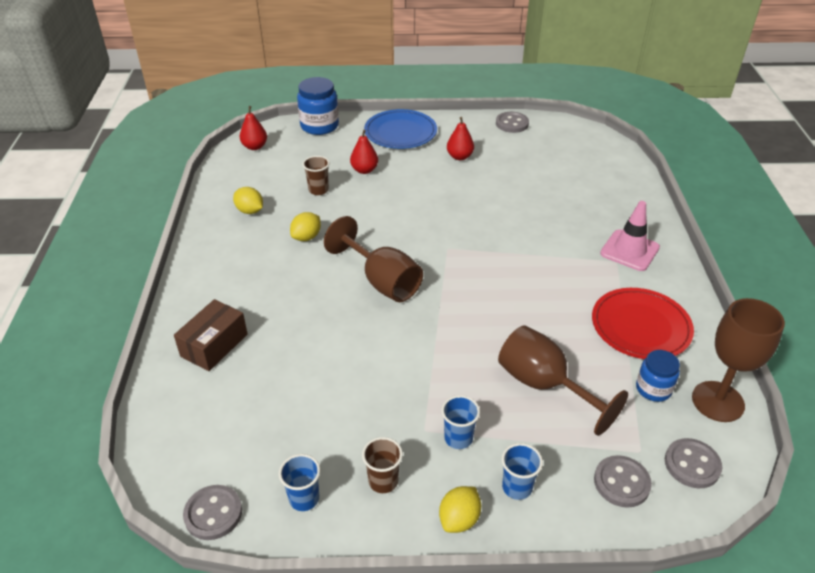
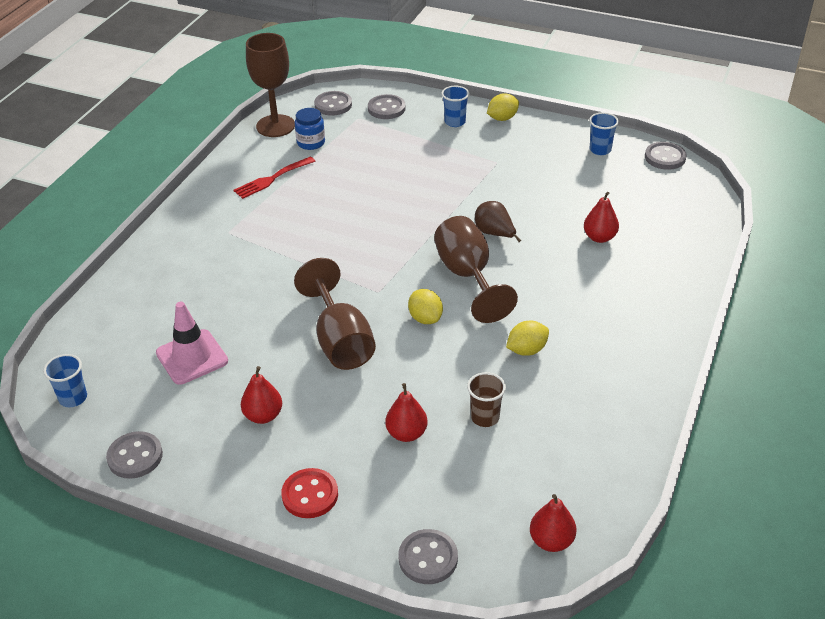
camera: 155 degrees left, 0 degrees up
(214, 345) = (652, 262): brown box -> none
(250, 211) = (586, 410): yellow lemon -> yellow lemon (425, 318)
(273, 358) = (599, 237): none -> red pear
(319, 126) = (428, 558): blue jar -> grey button
(379, 331) = (494, 234): none -> brown pear
(383, 481) = (542, 145): brown cup -> none
(400, 132) = (310, 495): blue plate -> red button
(458, 438) = (476, 152): blue cup -> blue cup (73, 398)
(544, 385) = (388, 164): brown goblet -> brown goblet (340, 341)
(629, 250) = (203, 238): pink traffic cone -> pink traffic cone (192, 357)
(640, 326) = (272, 179): red plate -> red fork

